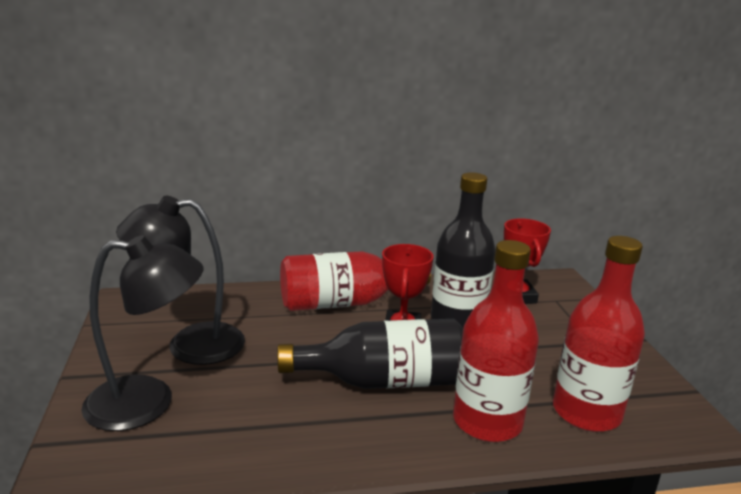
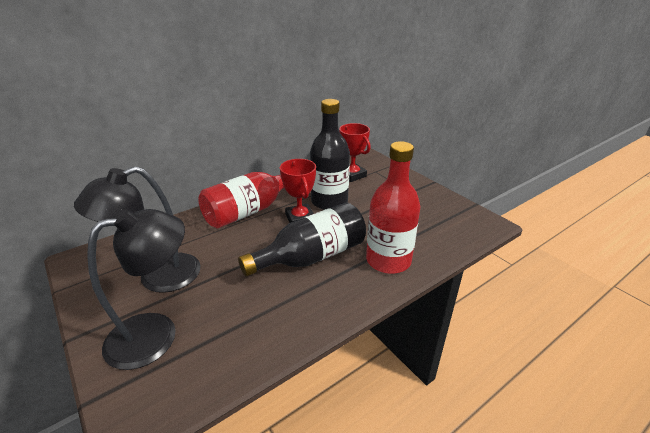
camera: 25 degrees left, 10 degrees up
(586, 412) = (434, 235): red bottle -> none

